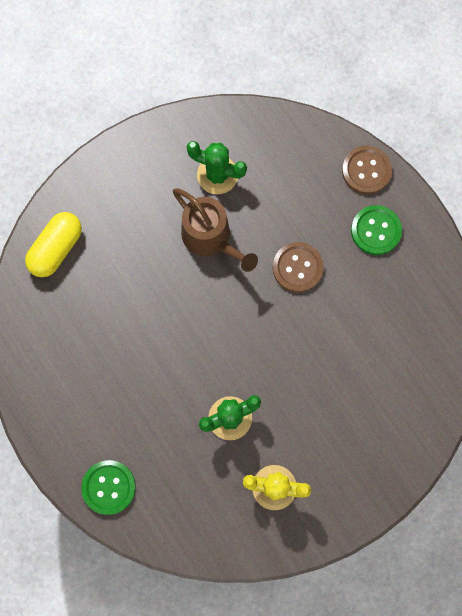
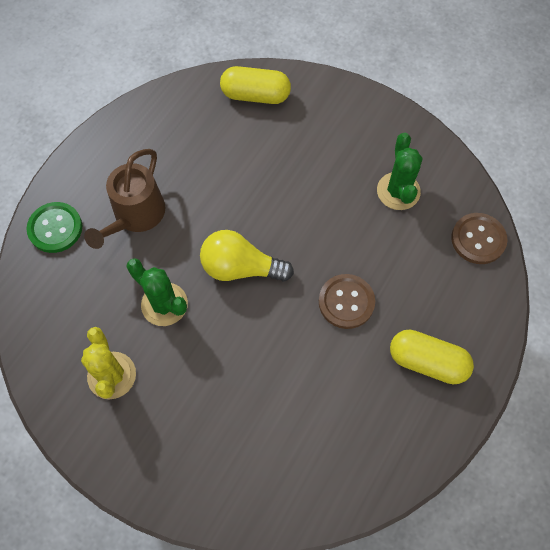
camera: 65 degrees right, 10 degrees down
(211, 238) = (333, 212): brown watering can -> brown watering can (135, 216)
(226, 339) = (240, 267): none -> yellow light bulb
(366, 171) = (485, 325): brown button -> brown button (478, 239)
(376, 231) = (427, 362): green button -> yellow capsule

